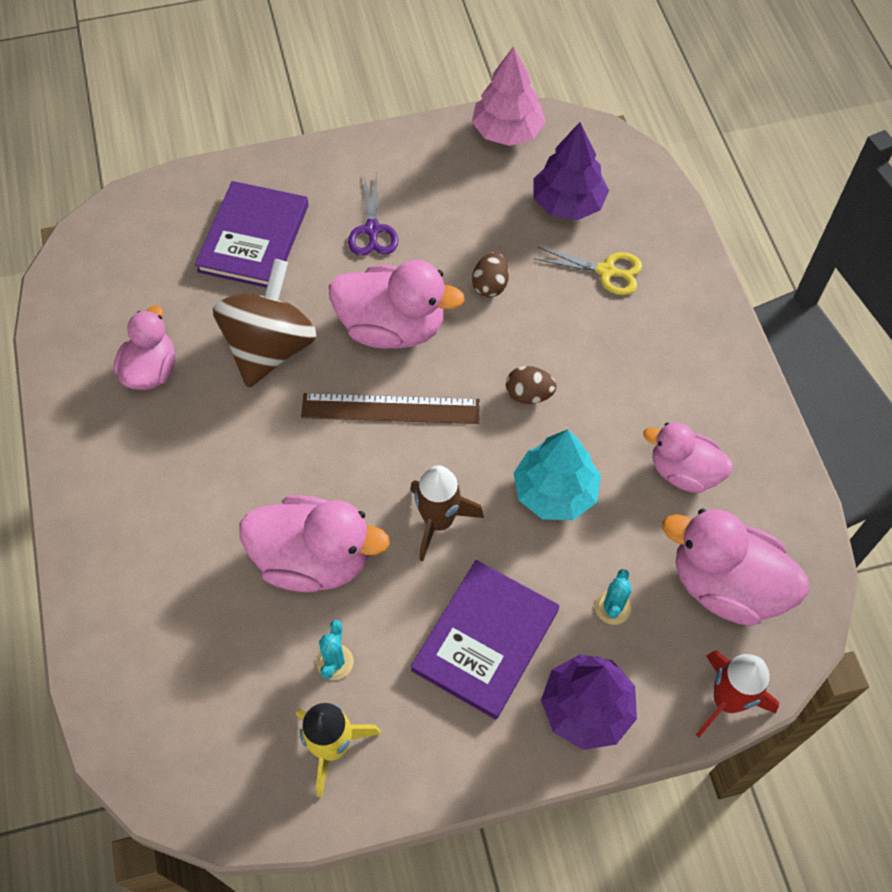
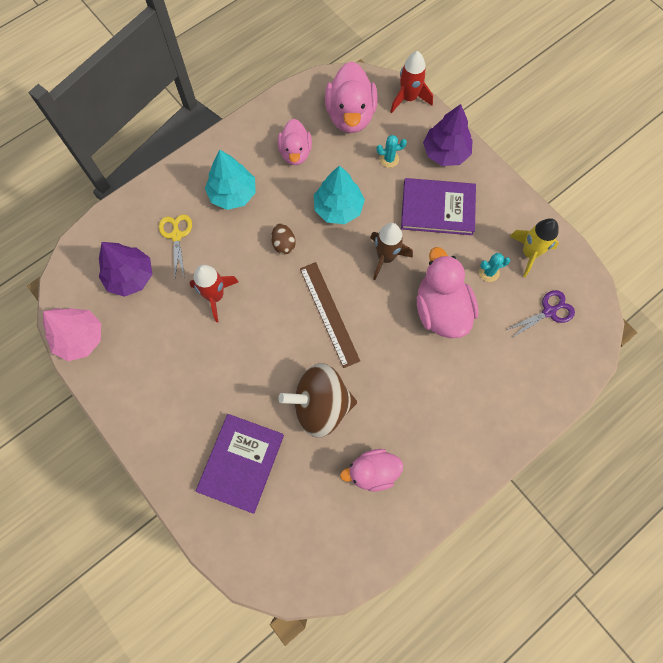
camera: 115 degrees left, 10 degrees up
(254, 238) = (241, 463): purple book -> purple book turned 60 degrees counterclockwise
(372, 230) = (201, 387): purple scissors -> purple scissors (549, 311)
(392, 327) = (272, 339): pink duck -> none
(490, 285) = (215, 296): brown egg -> red rocket
(645, 360) = (232, 194): none -> turquoise tree

